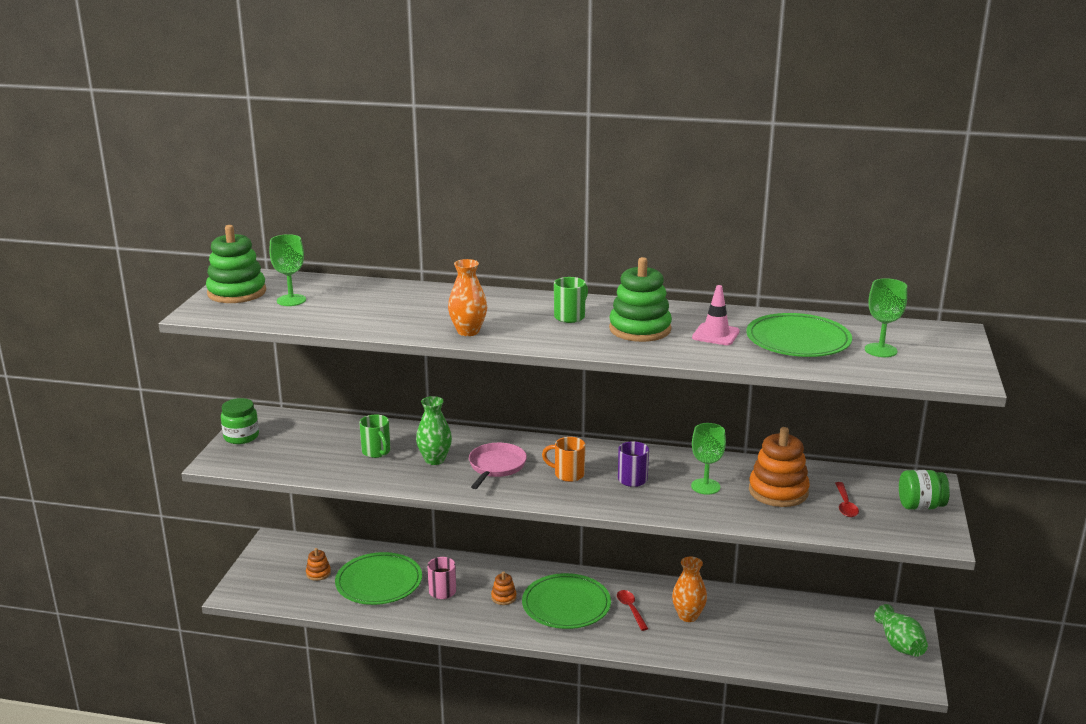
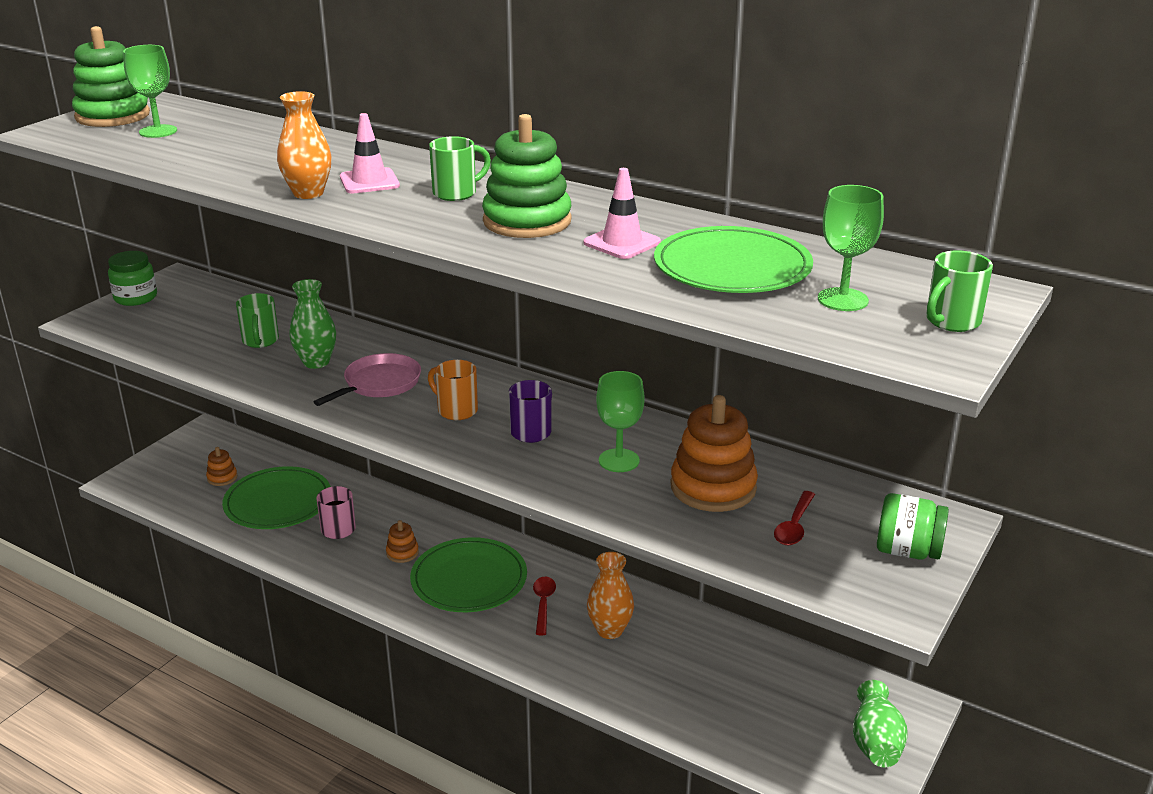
camera: 20 degrees right, 5 degrees up
(500, 317) = (369, 181): none -> pink traffic cone
(951, 354) = (951, 322): none -> green mug

